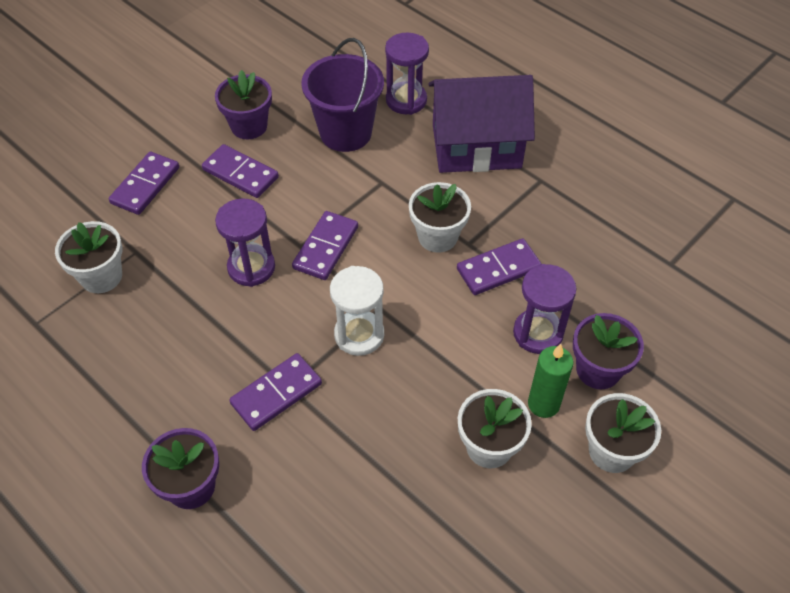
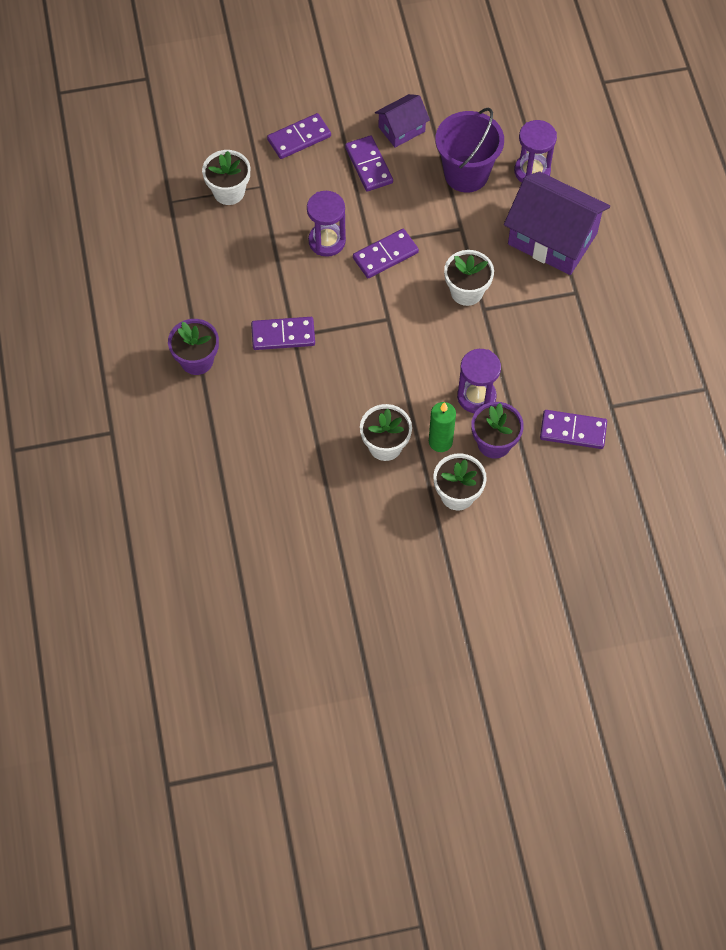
camera: 35 degrees right, 10 degrees up
(249, 126) = (401, 129): purple flower pot -> purple house
(359, 335) = (361, 328): white hourglass -> none
(498, 269) = (488, 339): purple domino -> purple domino (573, 431)

